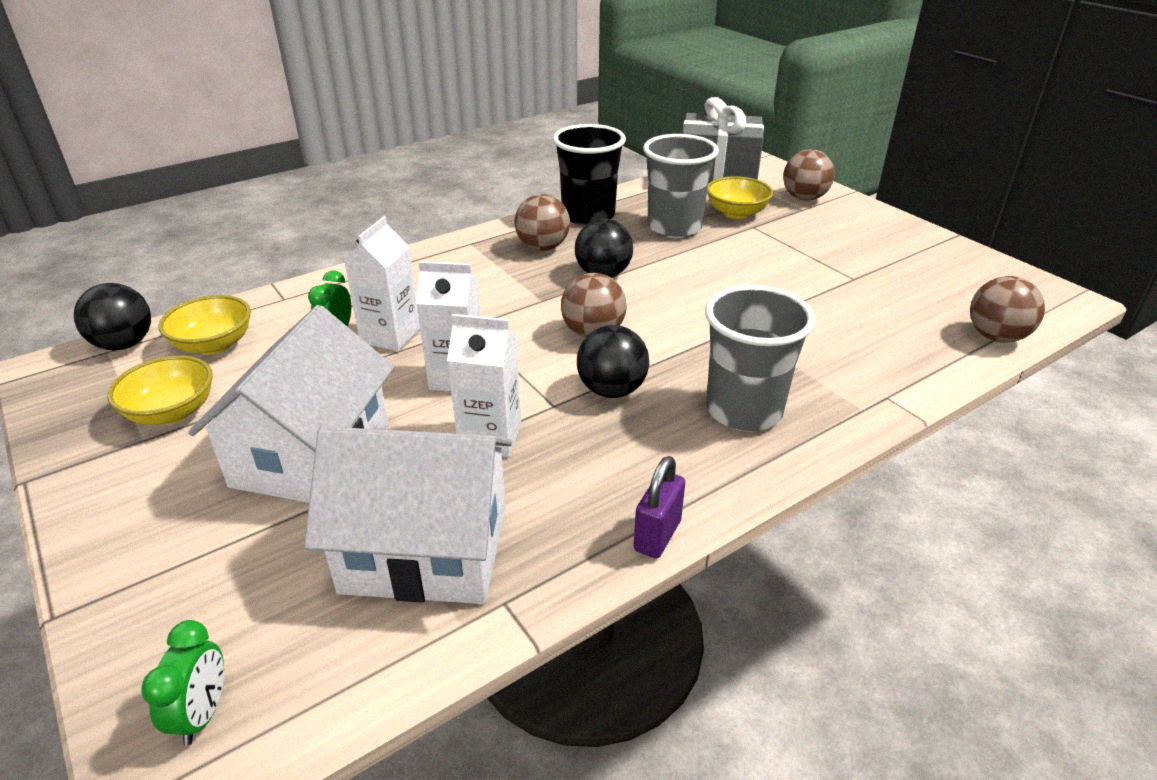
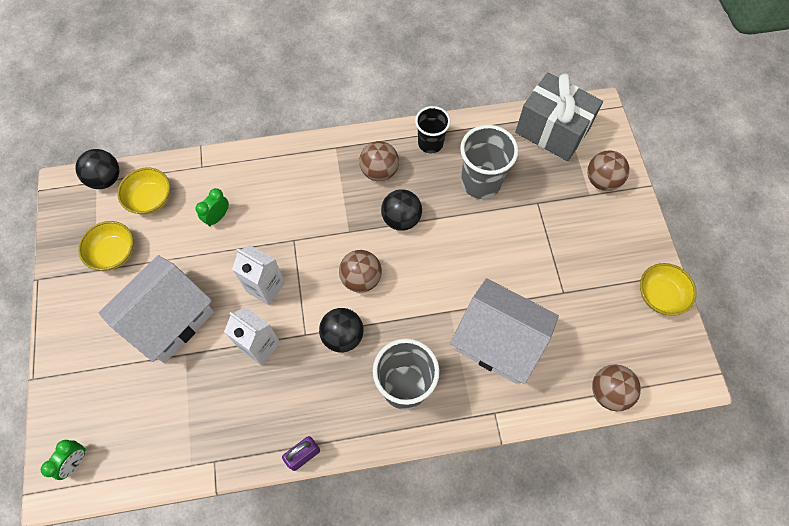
camera: 25 degrees right, 30 degrees up
(390, 336) = (246, 231): white carton -> none
(425, 549) = (195, 412): white house -> white house (498, 341)
(588, 216) = (430, 143): black cup -> black cup, size x0.65
(736, 213) = (537, 181): yellow bowl -> yellow bowl (660, 295)

